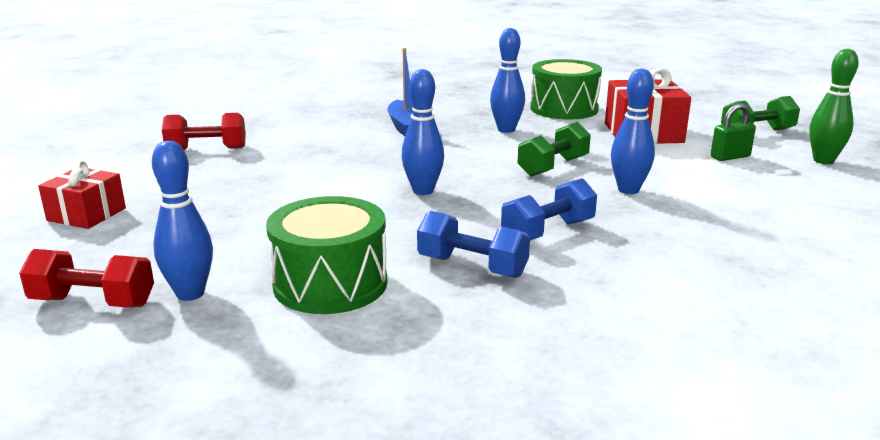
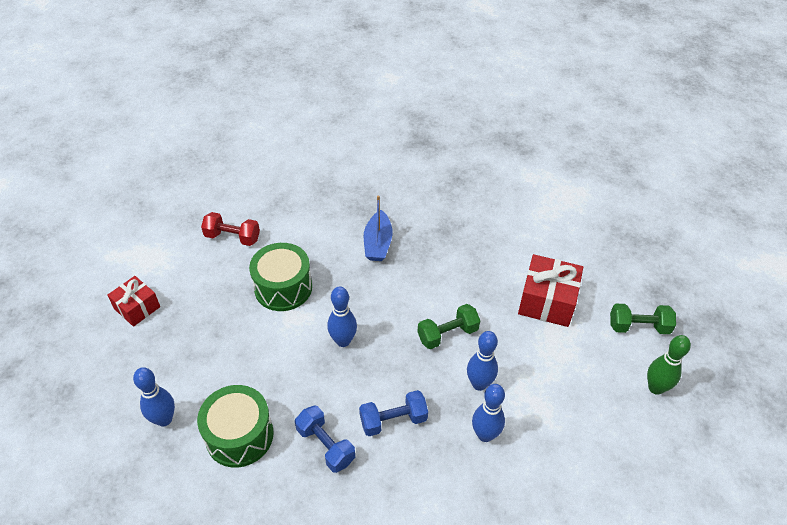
camera: 20 degrees right, 25 degrees up
(93, 302) = (115, 410): red dumbbell -> none
(506, 130) = (447, 265): blue bowling pin -> blue bowling pin (485, 435)
(564, 109) = (511, 242): green drum -> green drum (283, 288)
(730, 157) = (587, 359): green padlock -> none

